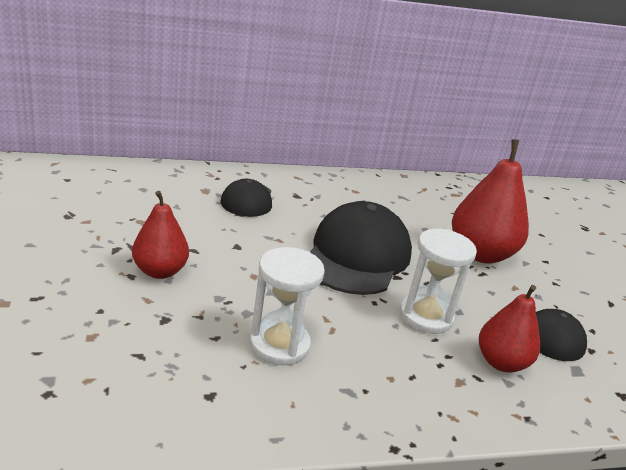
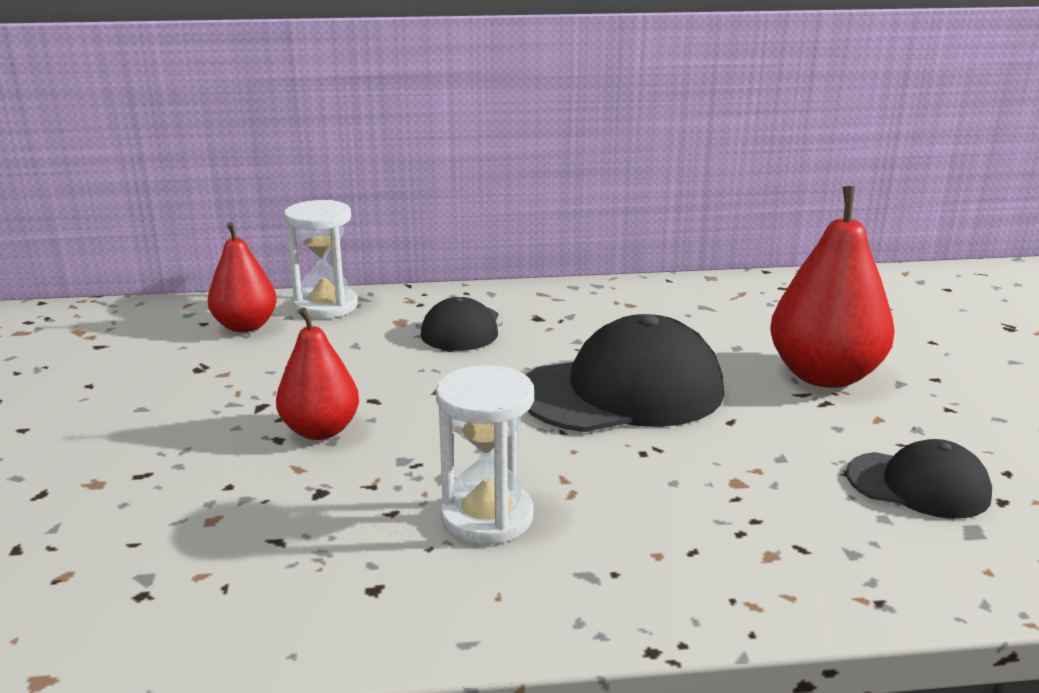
camera: 10 degrees right, 5 degrees down
(357, 256) = (622, 391): black cap -> black cap turned 45 degrees clockwise
(426, 316) = (724, 467): white hourglass -> white hourglass (326, 306)
(501, 362) = (842, 525): red pear -> red pear (245, 326)

